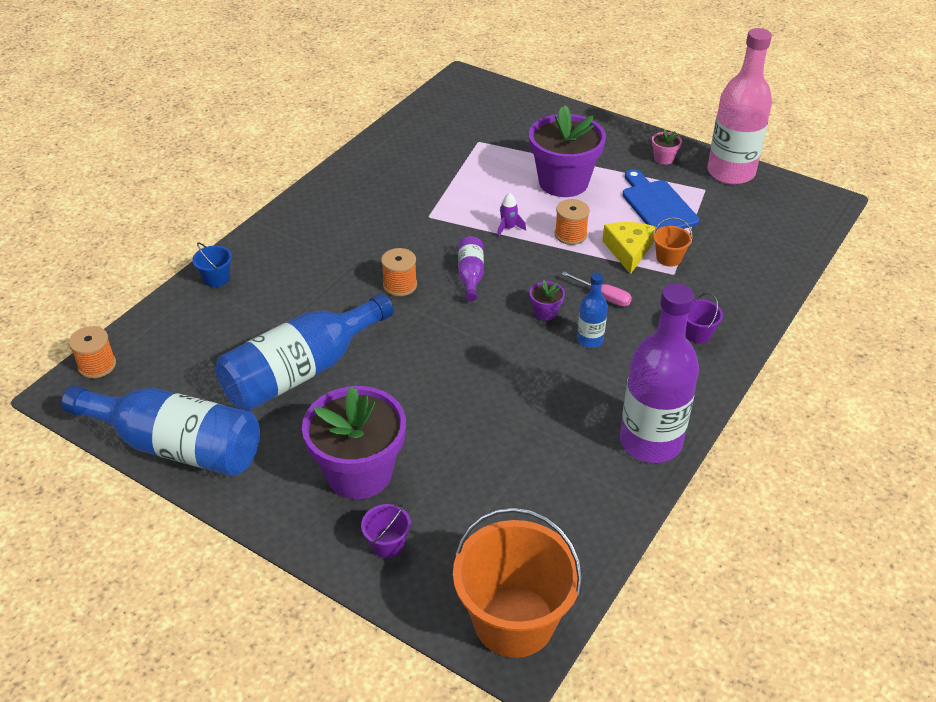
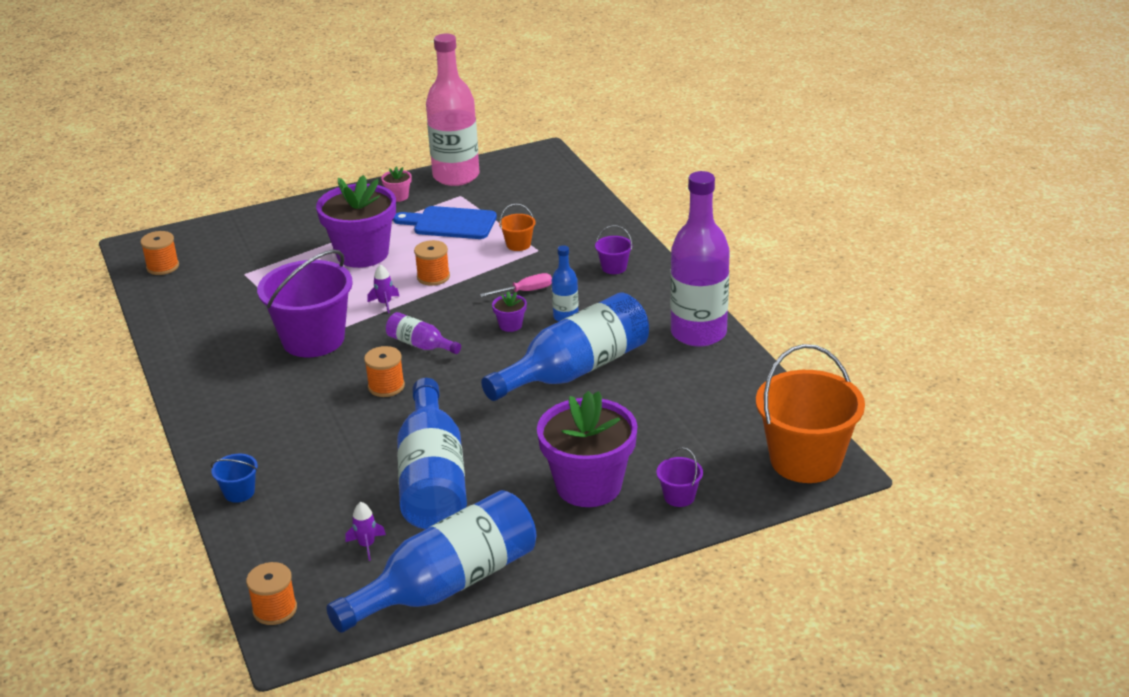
camera: 55 degrees left, 10 degrees down
(197, 376) = (367, 545): none -> purple rocket
(427, 217) = (313, 339): none -> purple bucket
(450, 102) = (162, 267): none -> orange spool
(517, 384) = (575, 370): none -> blue bottle
(628, 250) = (487, 258): yellow cheese -> none

